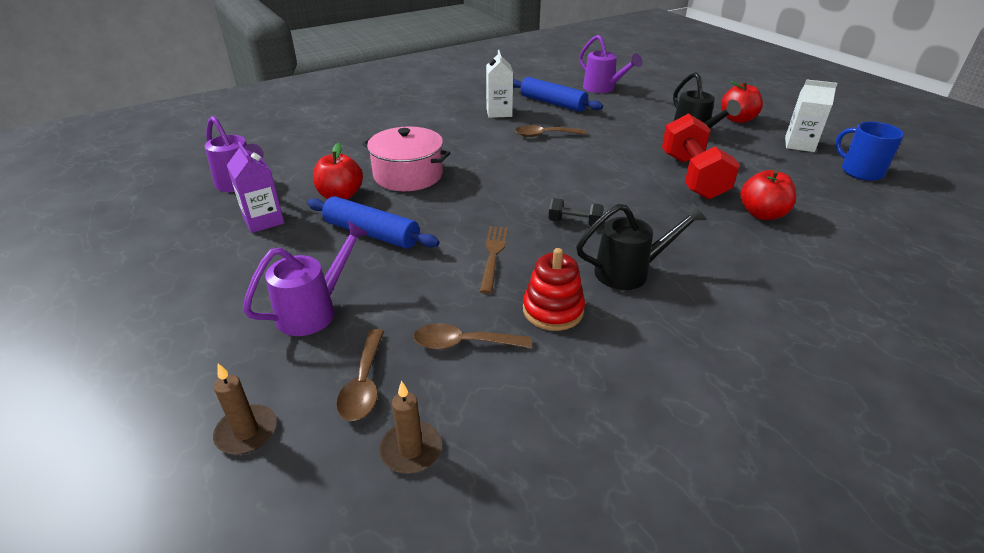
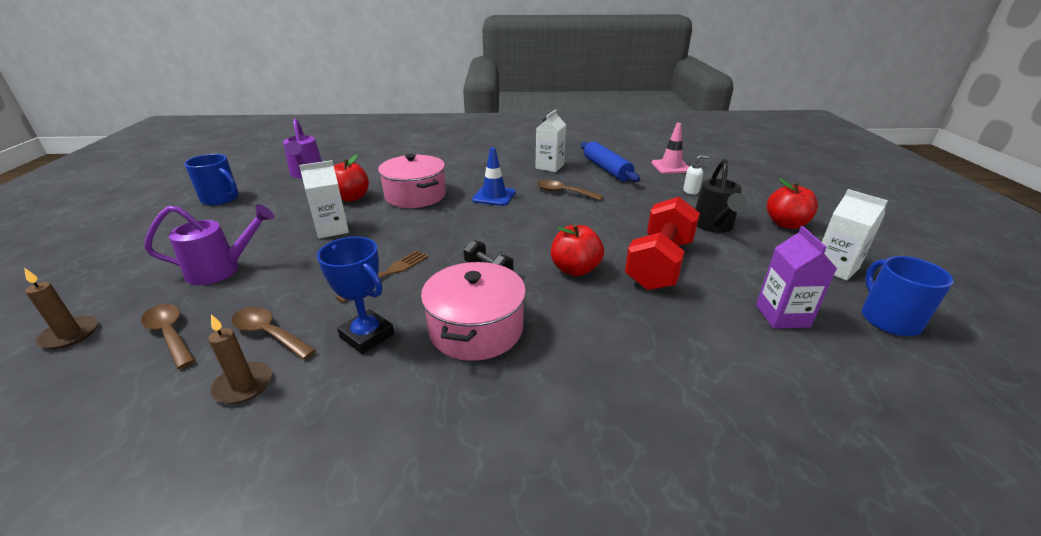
camera: 30 degrees right, 5 degrees down
(173, 242) = (221, 199): none -> blue mug
(263, 221) = (284, 200): purple carton -> purple carton (782, 316)
(364, 384) = (170, 334): brown spoon -> brown spoon turned 105 degrees clockwise
(371, 233) = (332, 229): blue rolling pin -> white carton
(411, 450) = (120, 398): brown candle -> brown candle (243, 385)
(487, 155) = (494, 196): none -> blue traffic cone
(553, 310) = (367, 336): red stacking toy -> blue trophy
(602, 88) = (671, 167): purple watering can -> pink traffic cone
(629, 272) = (476, 329): black watering can -> pink pot
(644, 108) = (691, 191): none -> white soap dispenser
(762, 214) = (690, 324): red apple -> red apple (575, 269)

